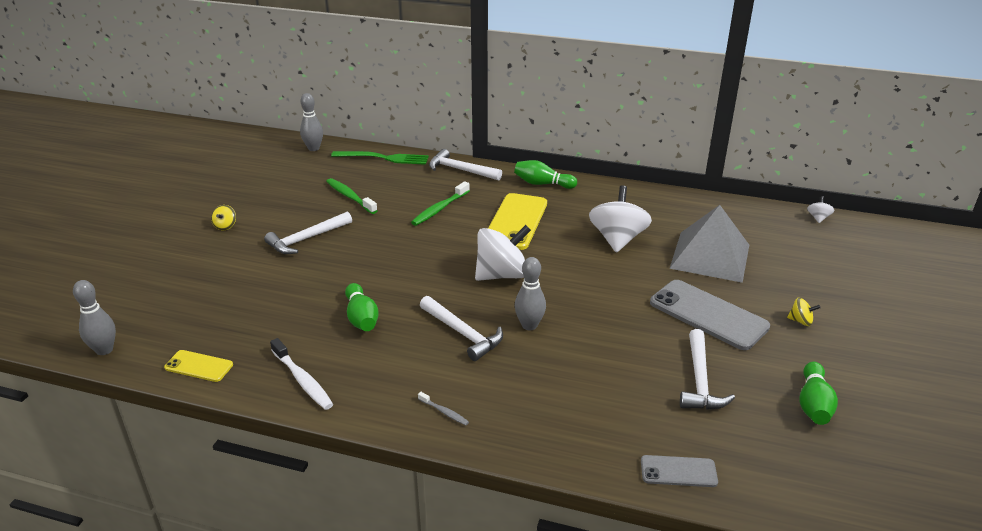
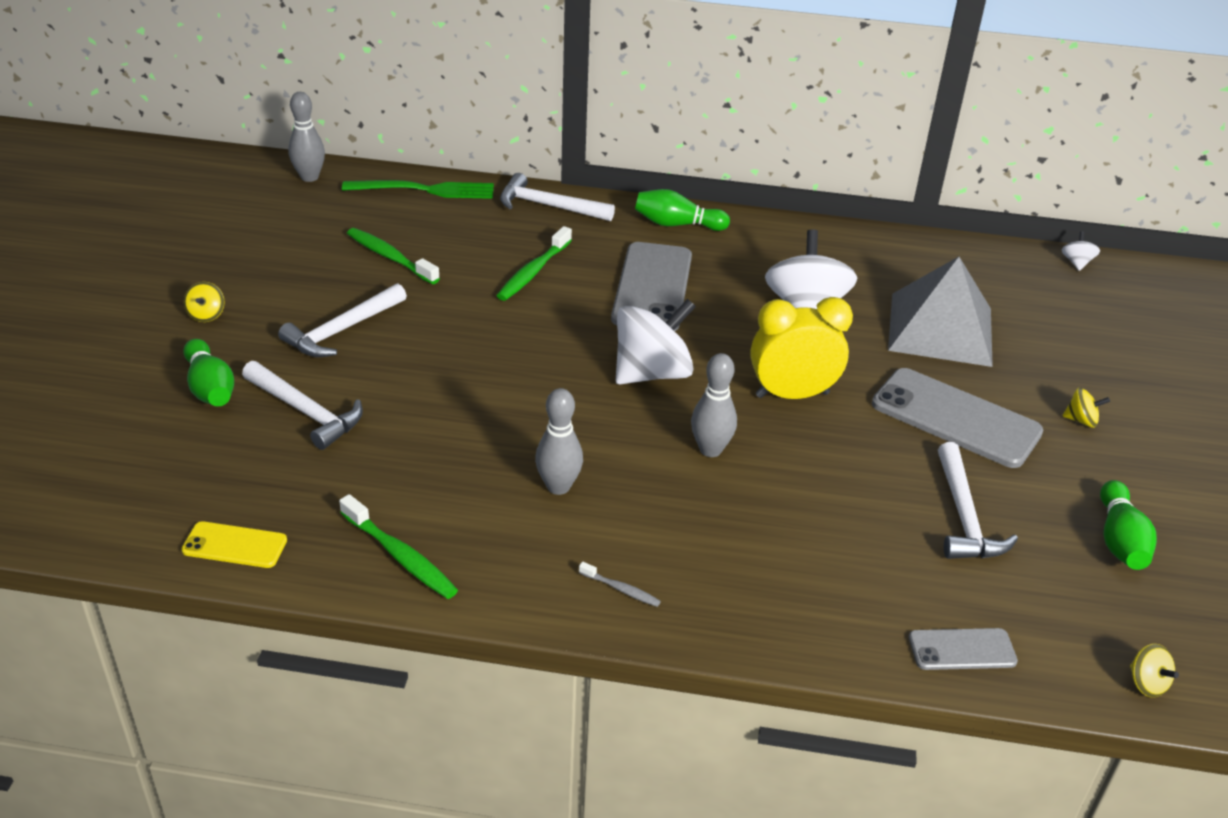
camera: 10 degrees left, 5 degrees up
(104, 350) = (76, 529): grey bowling pin -> grey bowling pin (558, 486)
(303, 380) = (400, 556): white toothbrush -> green toothbrush
(361, 318) = (461, 453): green bowling pin -> green bowling pin (210, 388)
(463, 333) = (617, 468): white hammer -> white hammer (306, 412)
(516, 222) = (652, 287): yellow phone -> grey phone
(595, 293) = (792, 394): none -> yellow clock
(815, 507) = (1146, 683): none -> yellow spinning top

